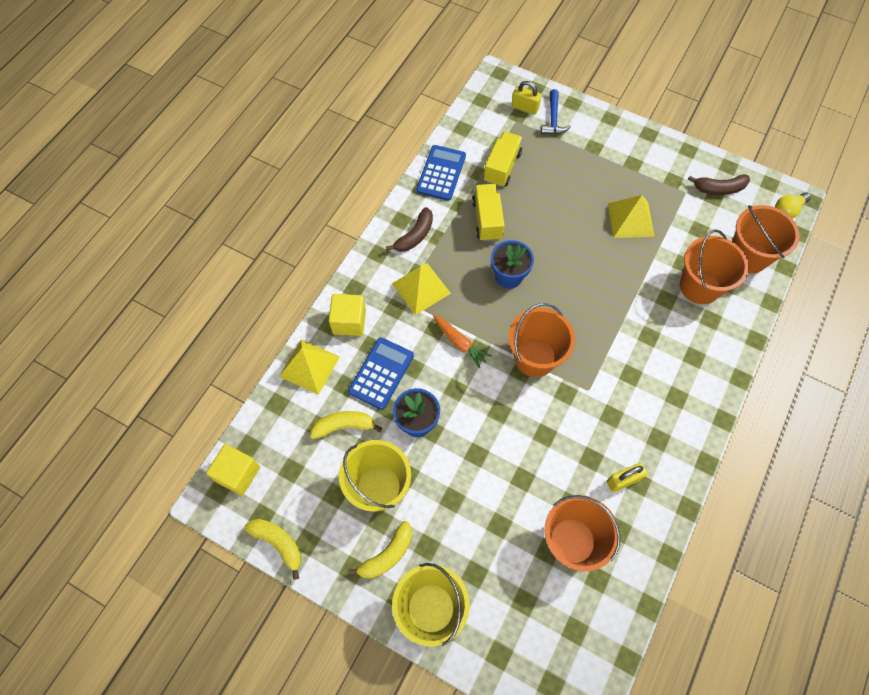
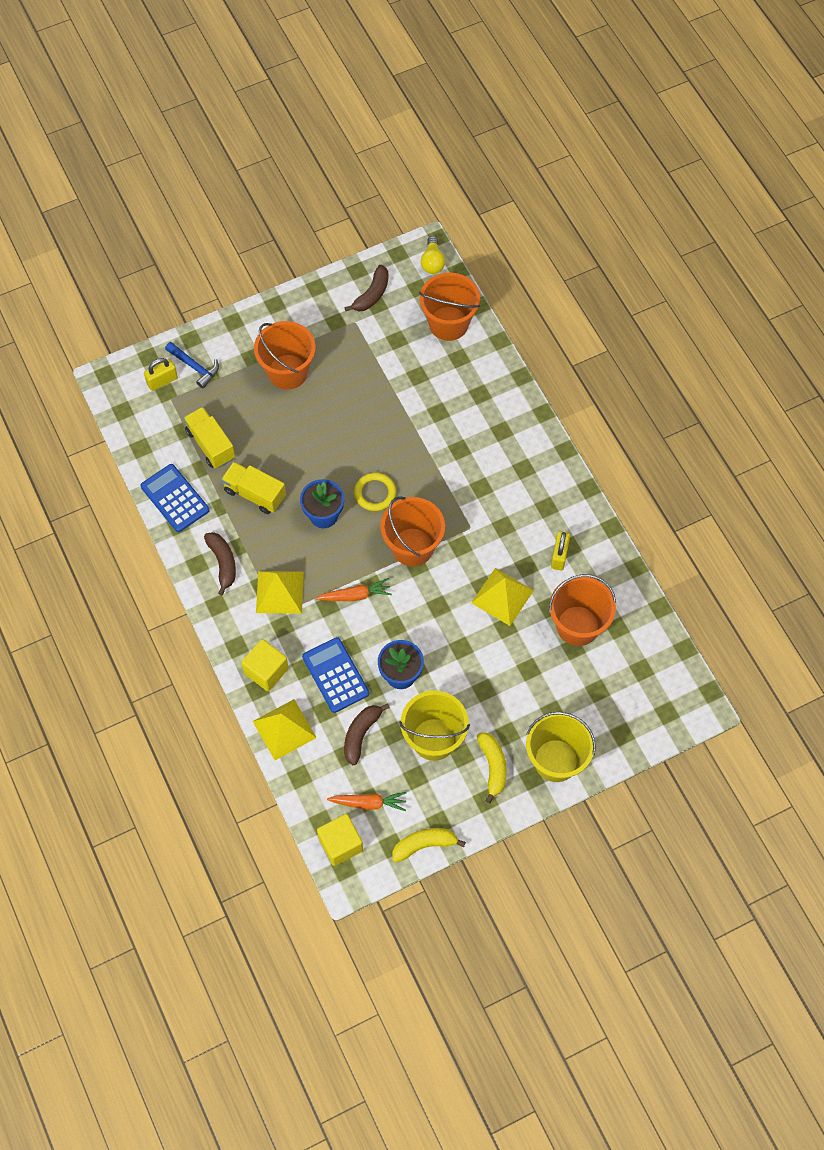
camera: 55 degrees left, 0 degrees up
(288, 472) = (369, 803): none -> orange carrot
(344, 426) = (361, 734): yellow banana -> brown banana
(557, 300) = (375, 493): none -> yellow ring
(630, 219) = (346, 383): yellow pyramid -> yellow pyramid (502, 596)
(699, 286) = (446, 379): orange bucket -> orange bucket (288, 372)

